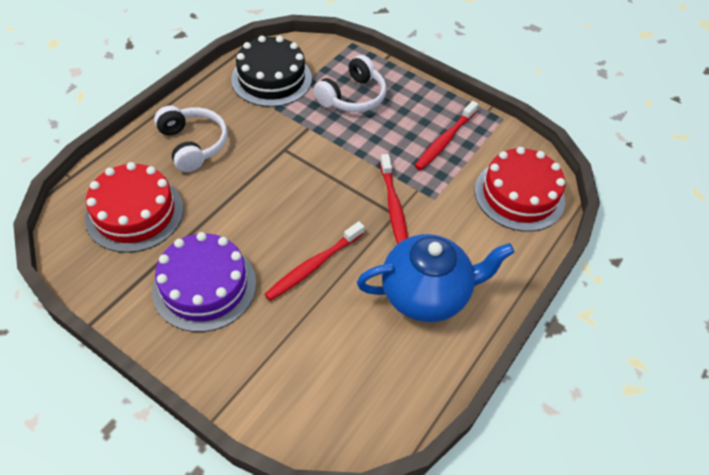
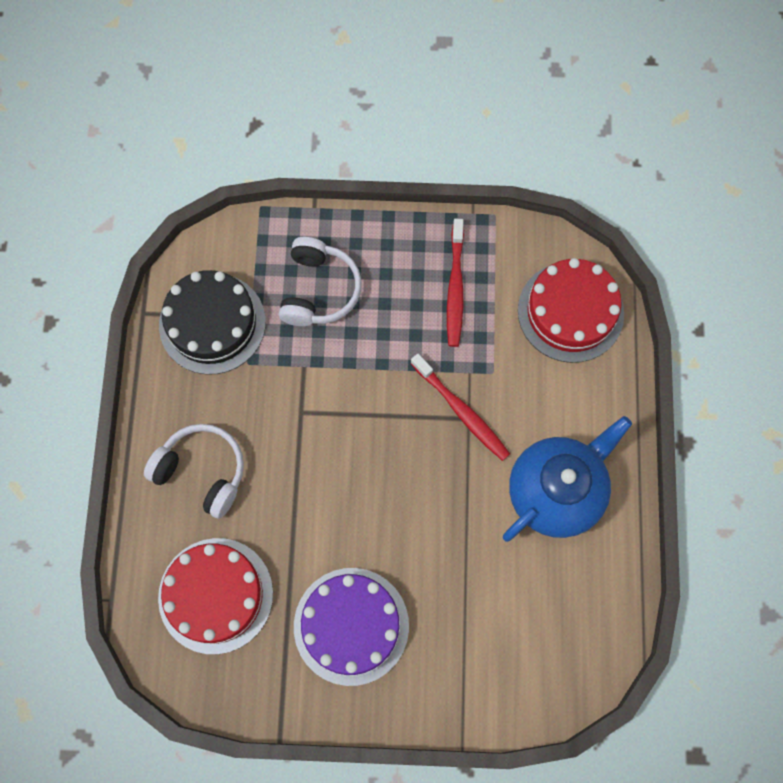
camera: 30 degrees left, 20 degrees up
(314, 265) = (434, 532): red toothbrush -> none

